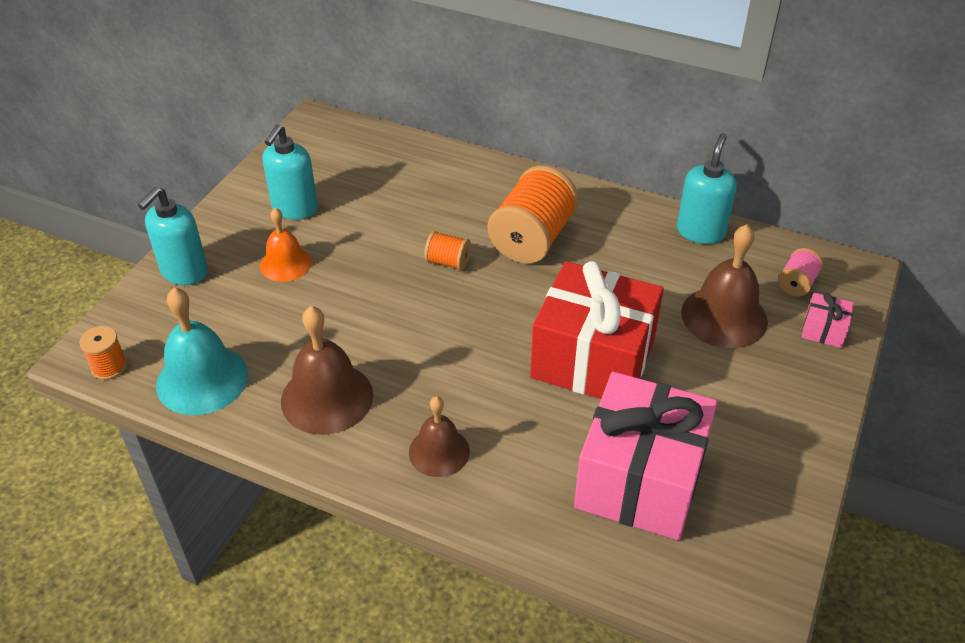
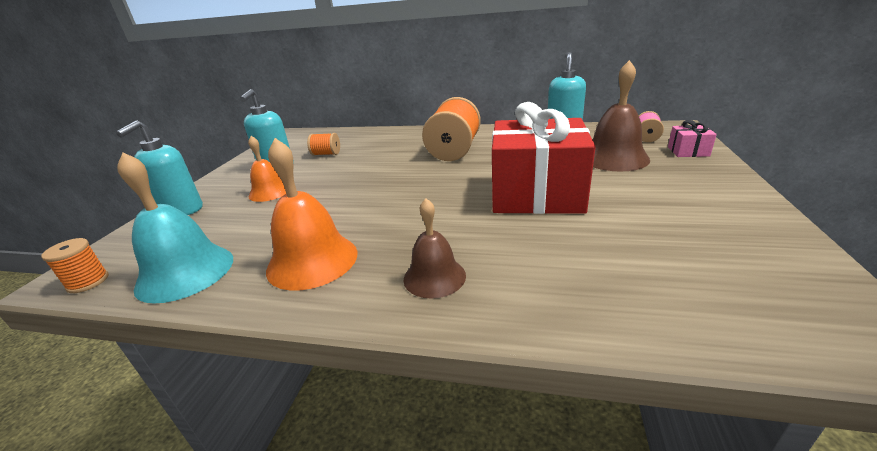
camera: 10 degrees left, 15 degrees down
(327, 397) = (312, 260): brown bell -> orange bell
(448, 262) = (397, 170): orange spool -> orange spool (326, 154)
(640, 479) = (639, 256): pink gift -> none

